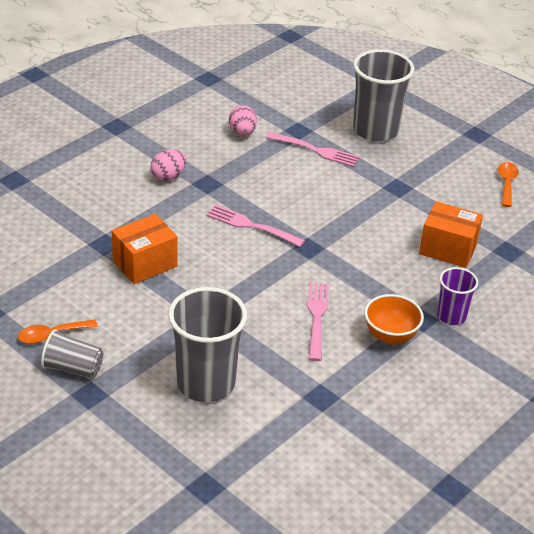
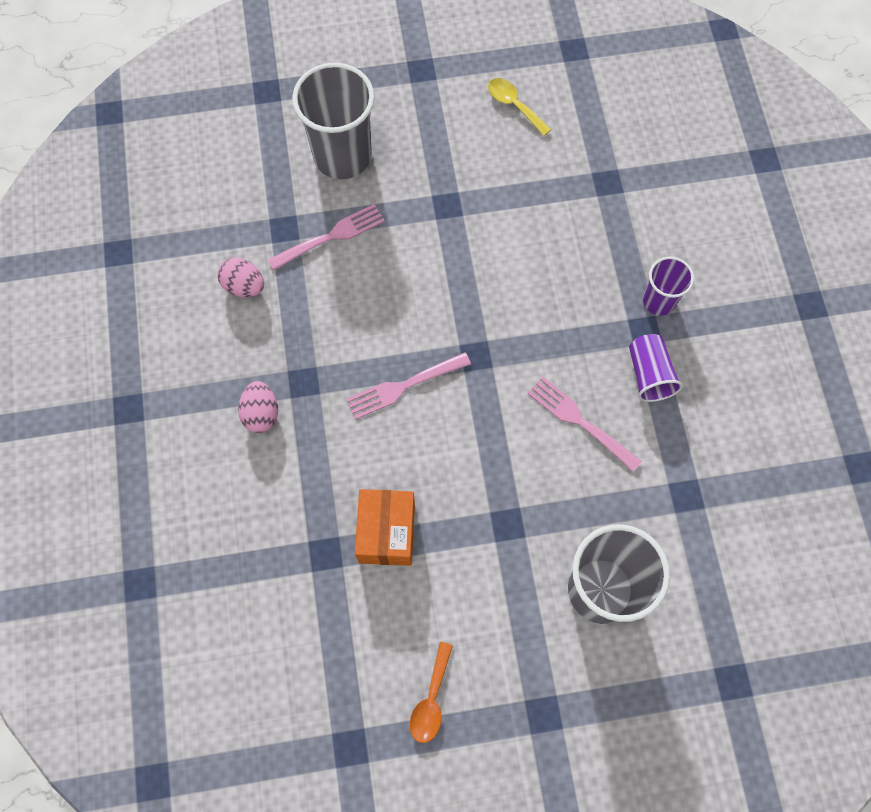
camera: 50 degrees left, 30 degrees up
(73, 368) = (495, 708): grey cup -> none
(390, 336) = (649, 374): orange bowl -> purple cup
(448, 249) = (568, 232): orange box -> none
(506, 183) = (514, 105): orange spoon -> yellow spoon

